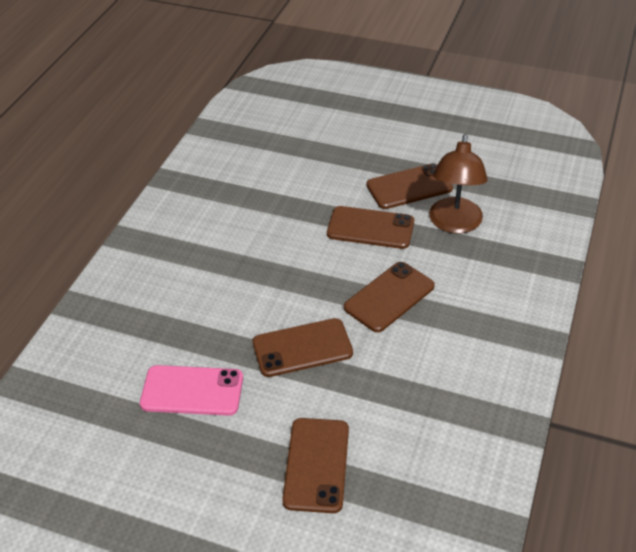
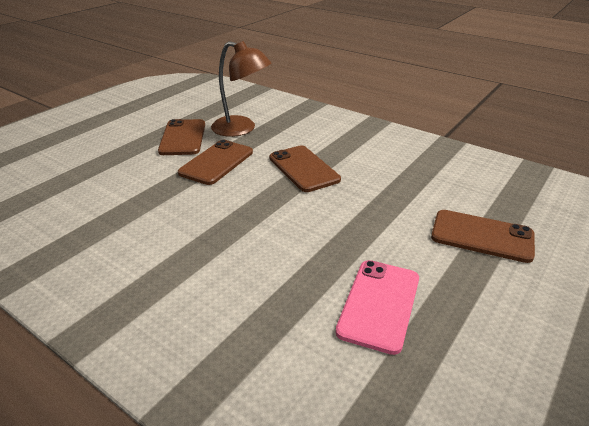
camera: 75 degrees left, 10 degrees down
(302, 348) = (344, 221): brown phone -> none

